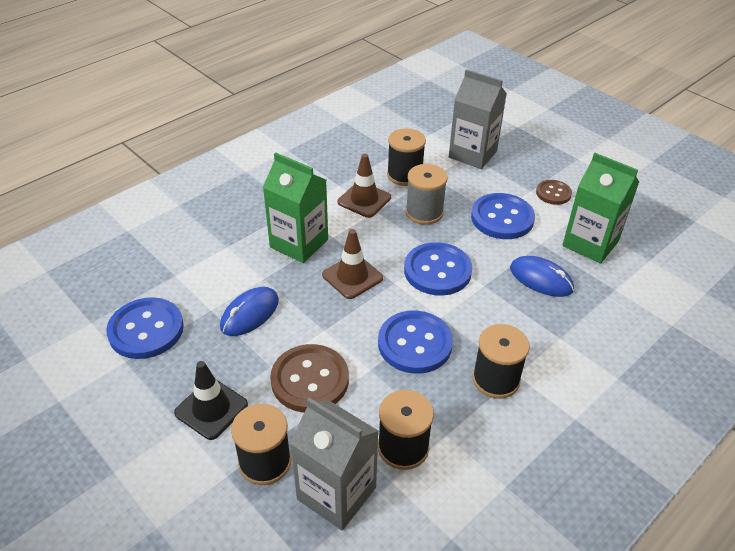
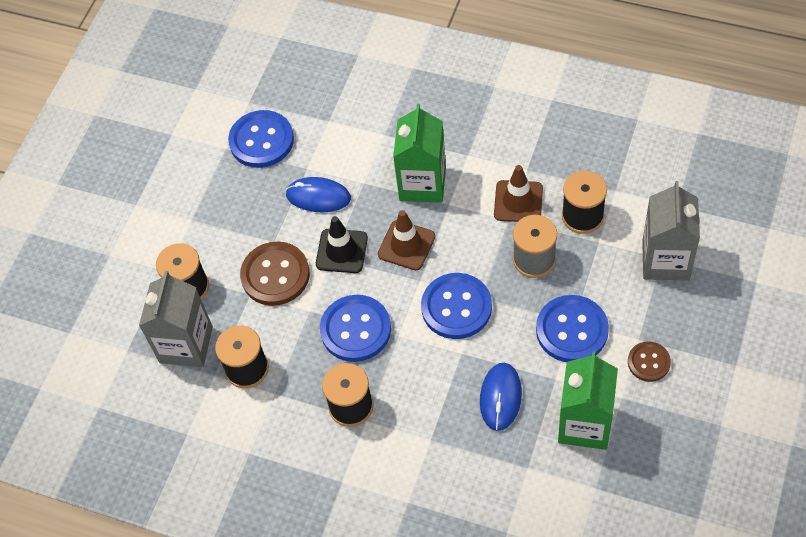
camera: 70 degrees right, 15 degrees up
(211, 409) = (214, 228): black traffic cone -> black traffic cone (341, 251)

